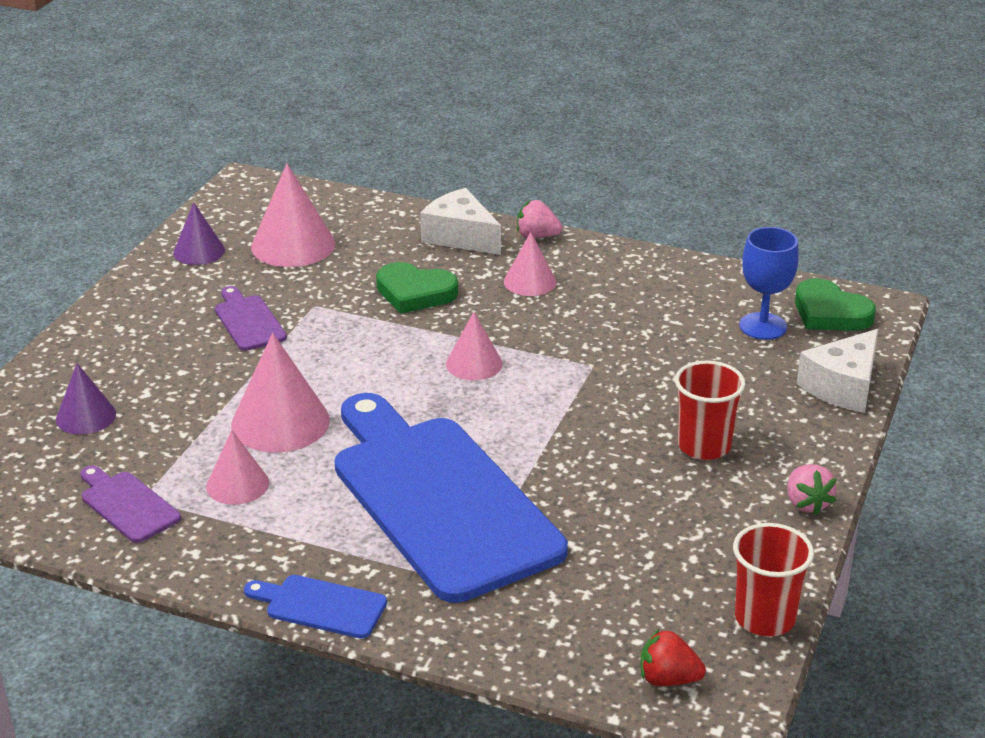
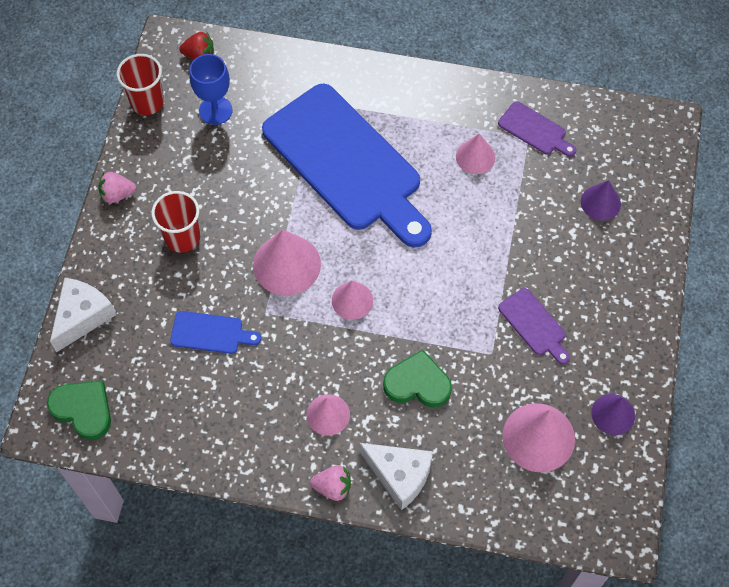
camera: 170 degrees right, 30 degrees up
(280, 422) = (469, 217): pink cone -> pink cone (287, 264)
(320, 606) = (394, 74): blue cutting board -> blue cutting board (210, 333)
(763, 326) = (138, 382): blue goblet -> blue goblet (215, 110)
(807, 503) = (117, 194): pink strawberry -> pink strawberry turned 75 degrees counterclockwise

